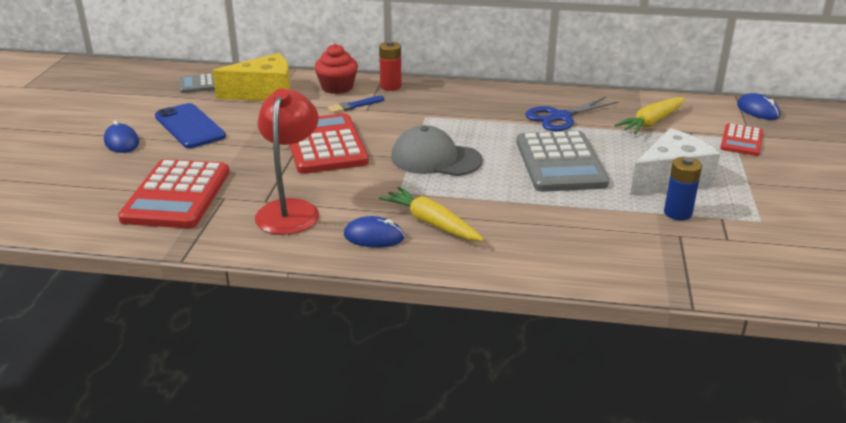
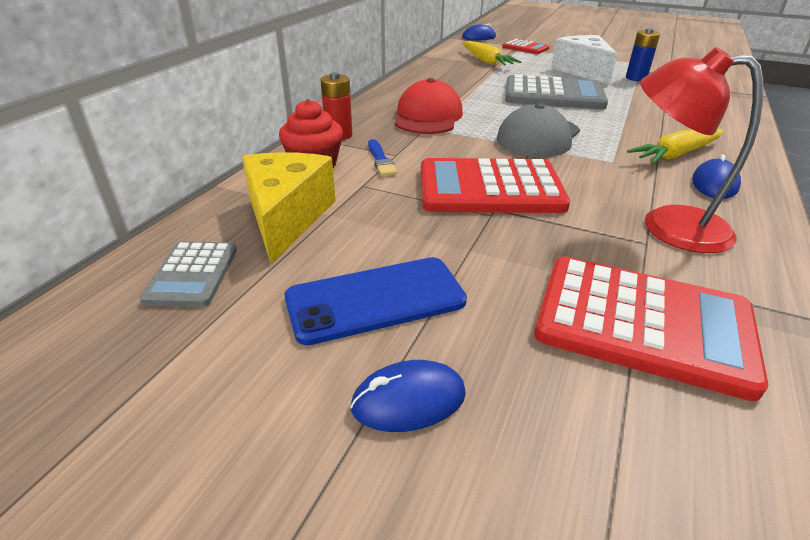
camera: 75 degrees left, 5 degrees up
(451, 111) = (428, 116): none -> red cap
(560, 117) = (463, 82): blue scissors -> none

